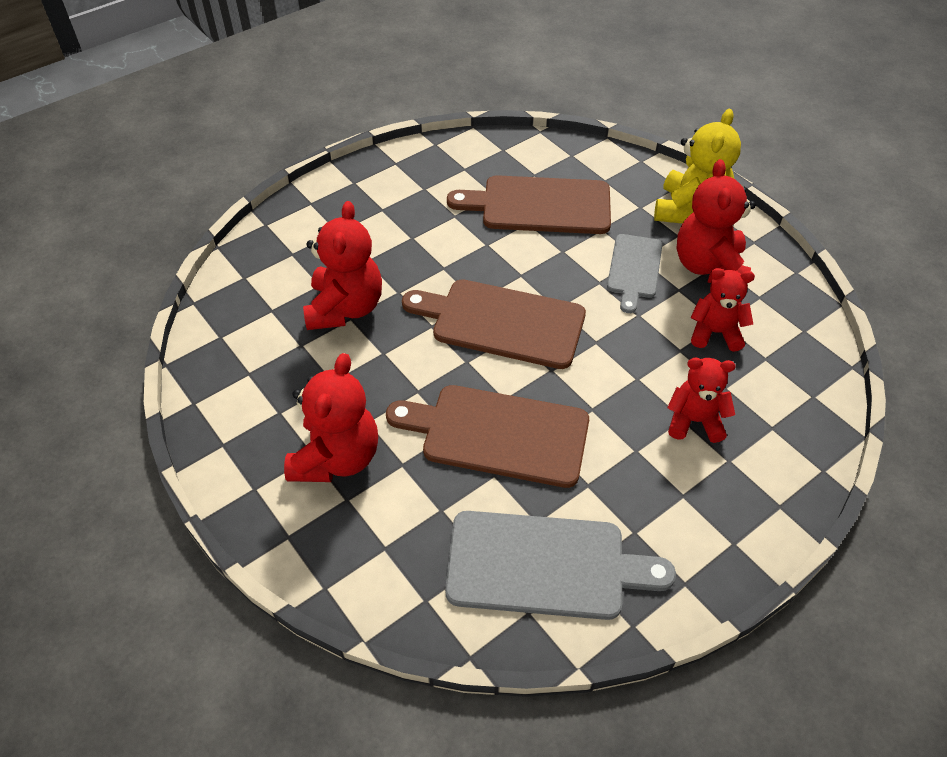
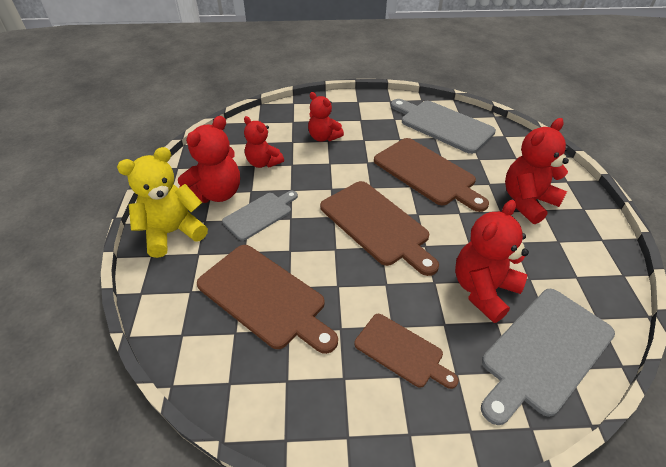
camera: 145 degrees left, 5 degrees down
(268, 280) = (544, 352): none -> grey cutting board
(391, 224) = (402, 351): none -> brown cutting board

